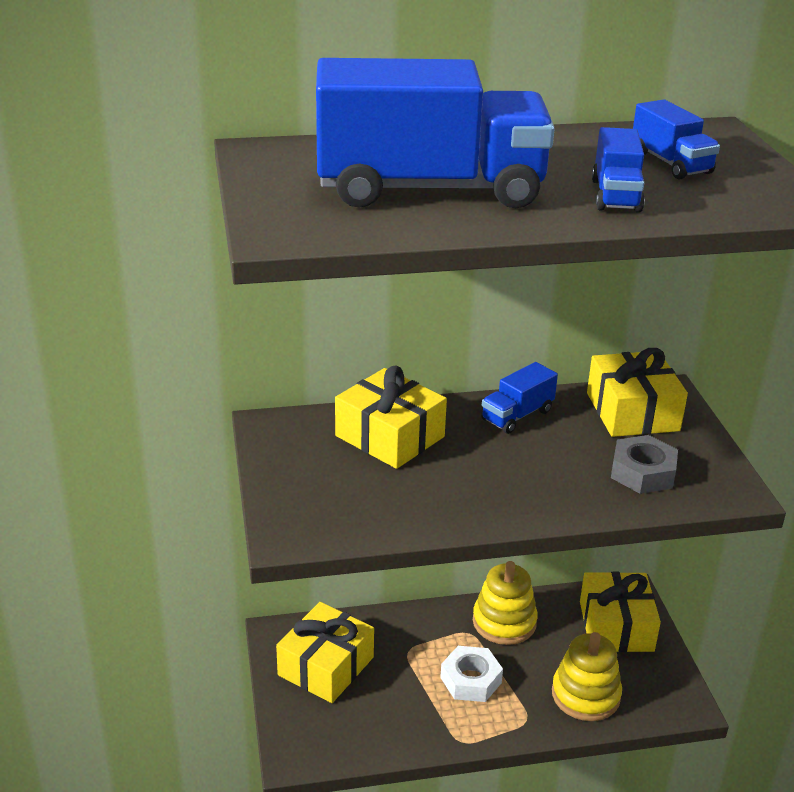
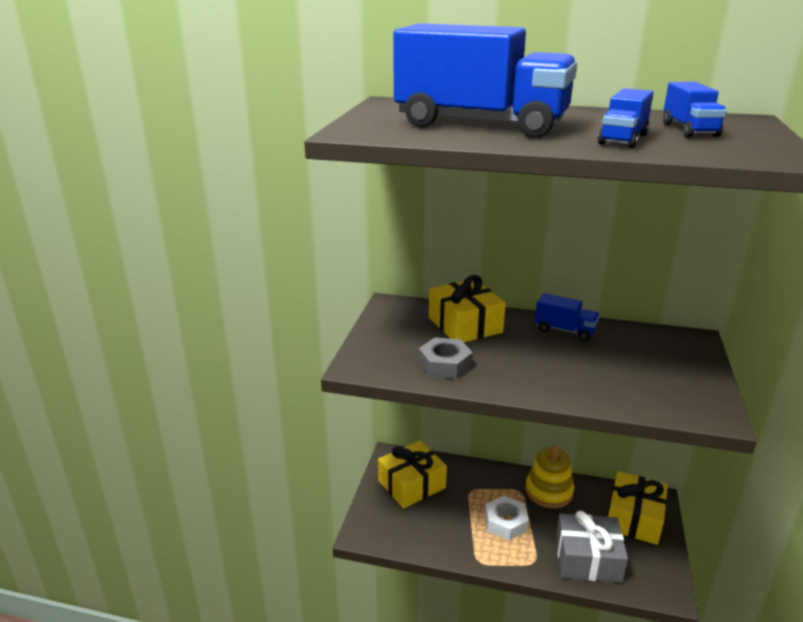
camera: 25 degrees right, 5 degrees down
(517, 415) = (565, 330): blue truck -> blue truck turned 135 degrees counterclockwise
(585, 695) = (587, 559): yellow stacking toy -> grey gift
(632, 412) = (658, 345): yellow gift -> none
(642, 472) = (642, 385): grey nut -> grey nut (445, 365)

